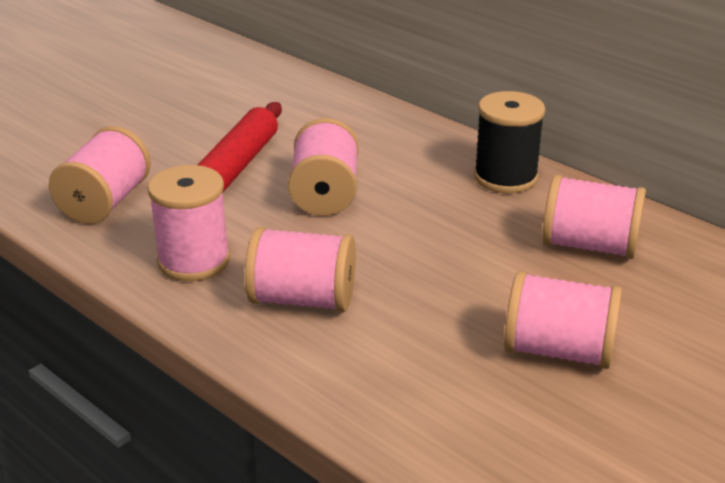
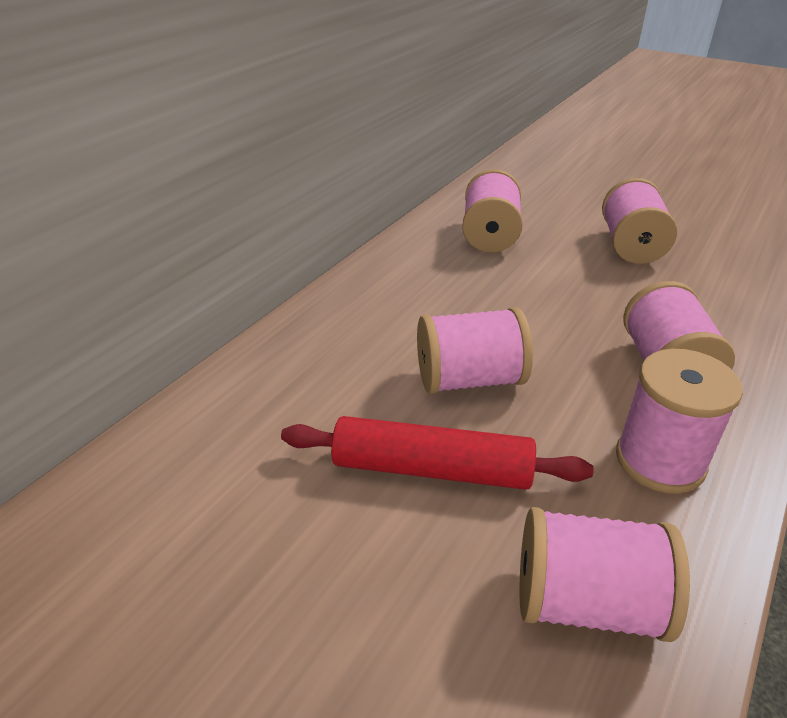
camera: 100 degrees left, 5 degrees up
(505, 177) = (394, 273): black spool -> none

